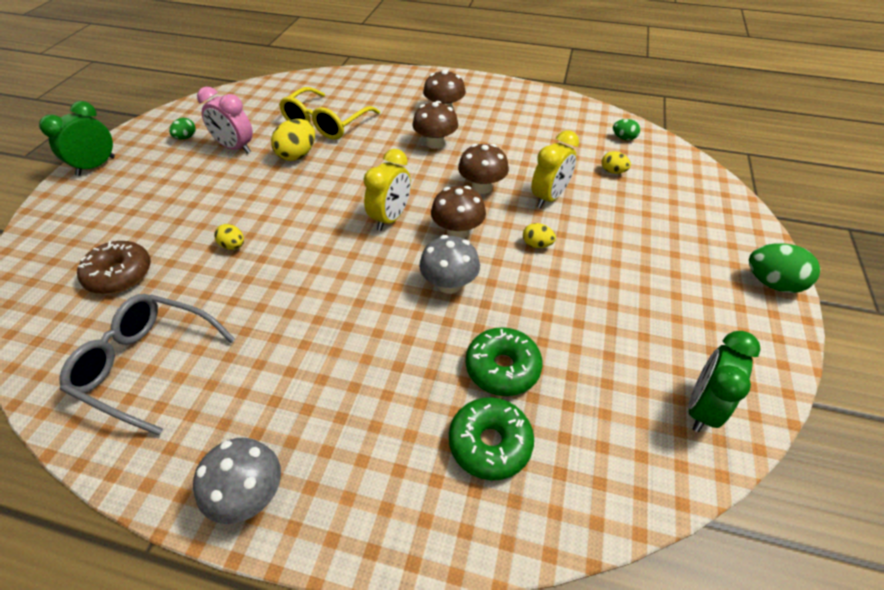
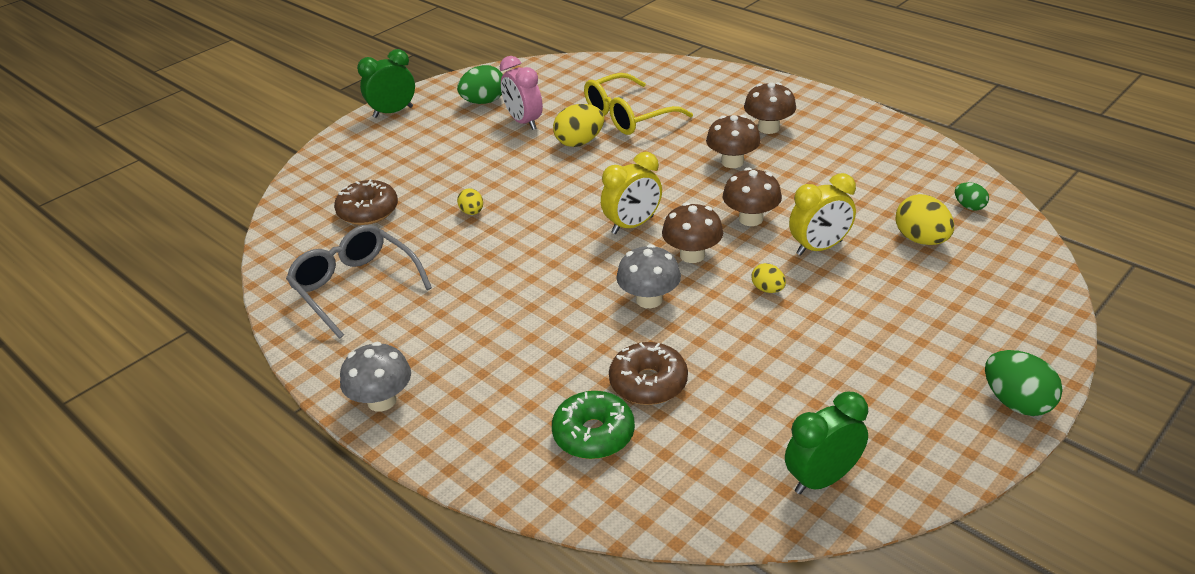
camera: 30 degrees right, 10 degrees down
(186, 137) = (484, 102): green egg -> green egg, size x1.76
(502, 368) = (648, 383): green donut -> brown donut
(613, 171) = (921, 240): yellow egg -> yellow egg, size x1.76

